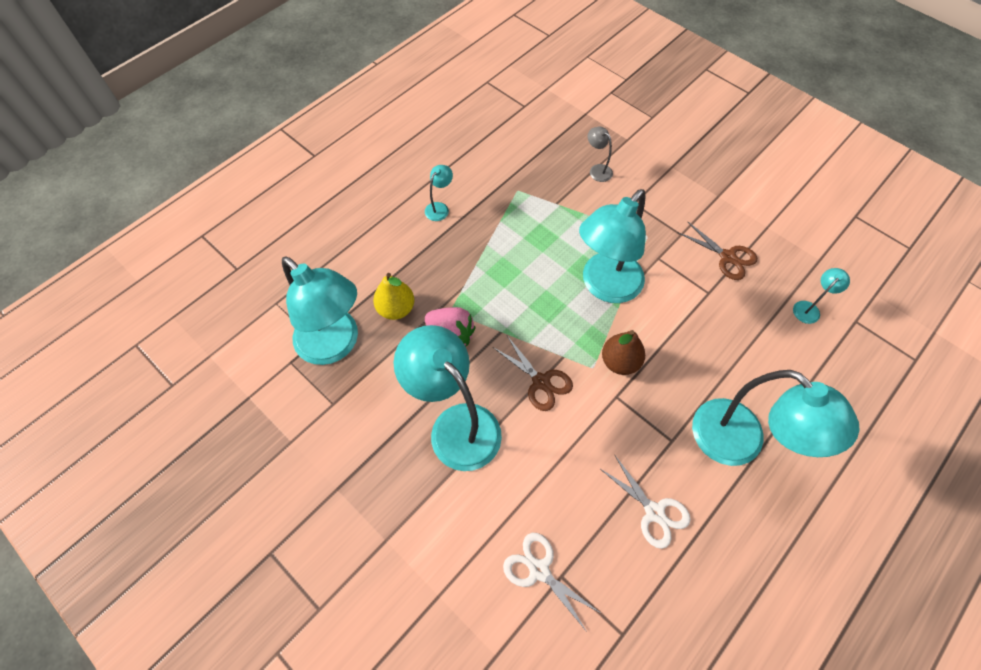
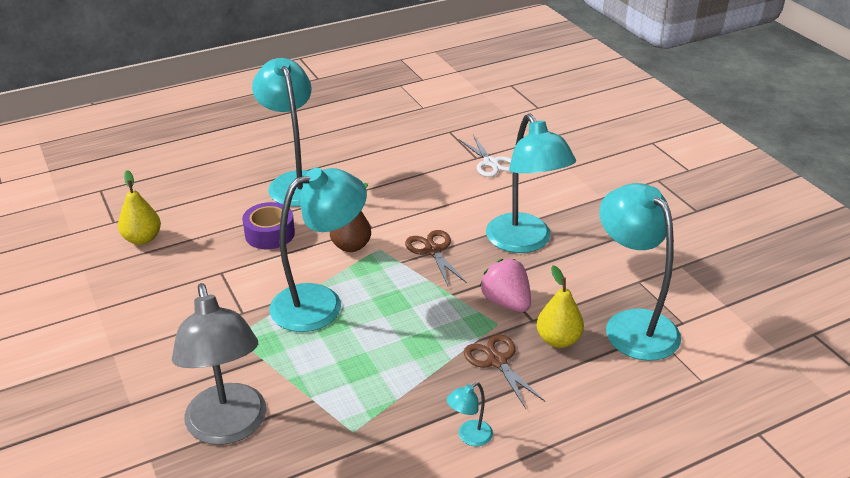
camera: 160 degrees left, 25 degrees down
(597, 170) = (229, 427): grey lamp -> grey lamp, size x2.40
(654, 512) = (390, 168): white scissors -> none
(705, 353) = (269, 234): none -> purple tape
(727, 257) = (171, 294): brown scissors -> brown scissors (497, 361)
(809, 308) = (142, 239): turquoise lamp -> yellow pear

